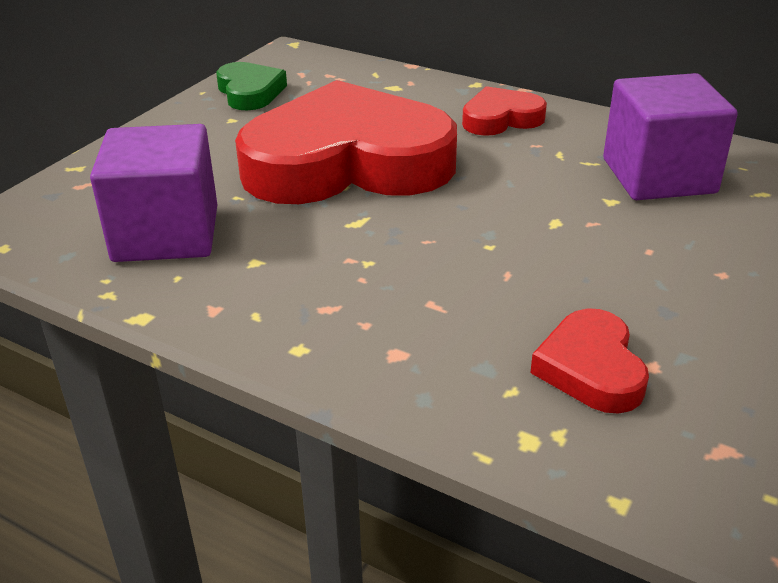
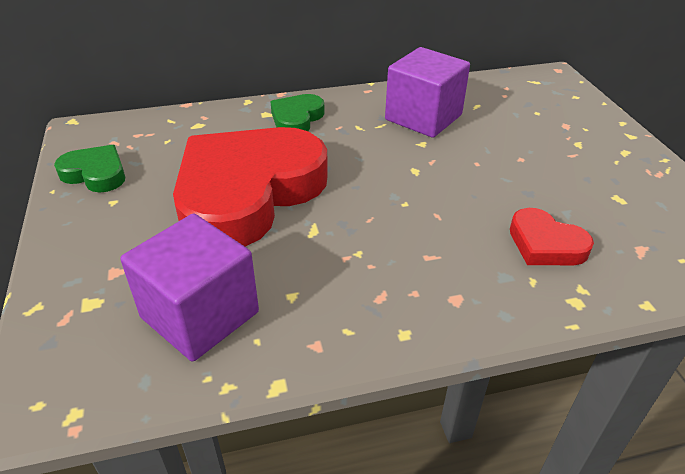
camera: 45 degrees left, 5 degrees up
(501, 119) = (297, 119): red heart -> green heart

